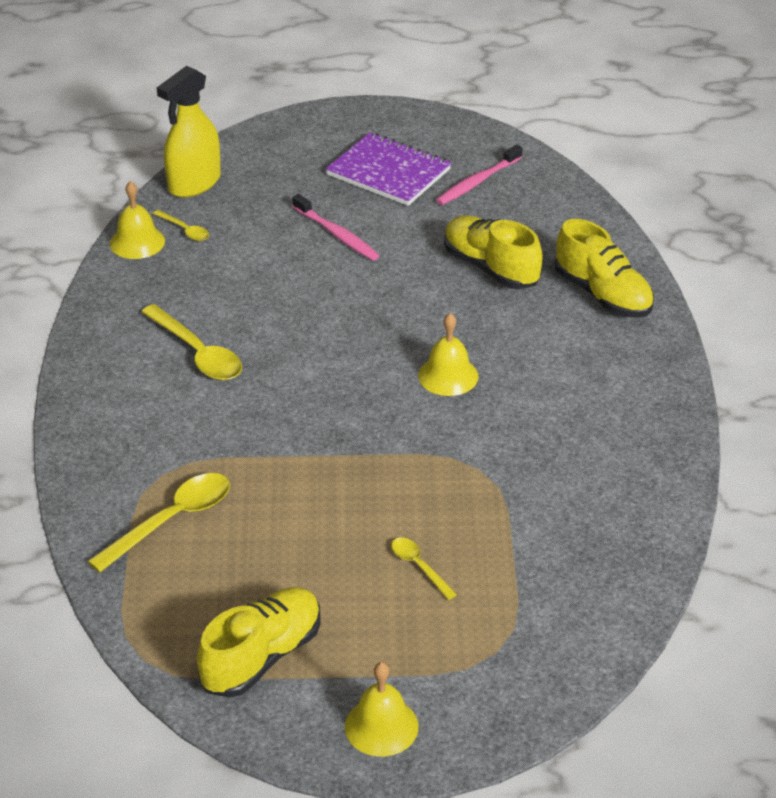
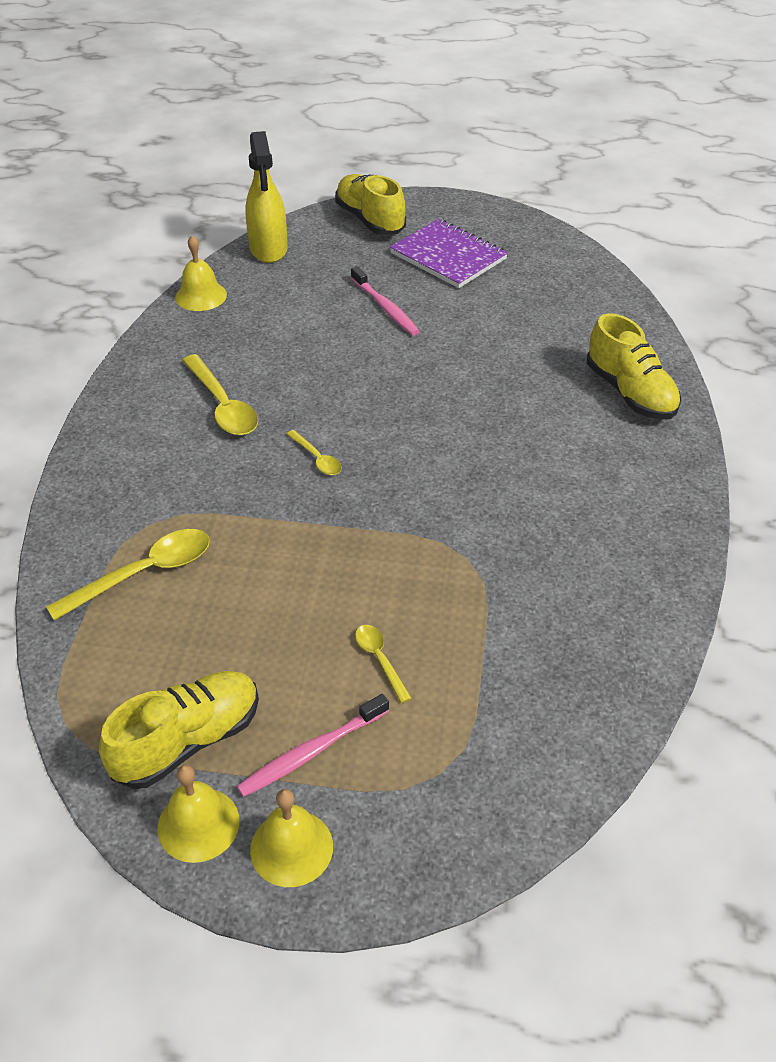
camera: 10 degrees right, 5 degrees up
(184, 230) = (247, 290): yellow spoon -> yellow spoon (317, 458)
(194, 183) = (268, 249): yellow spray bottle -> yellow spray bottle turned 60 degrees counterclockwise
(448, 376) = (458, 456): yellow bell -> yellow bell (198, 824)
(478, 182) = (530, 273): pink toothbrush -> pink toothbrush (312, 752)
(491, 268) = (524, 354): yellow shoe -> yellow shoe (370, 220)

